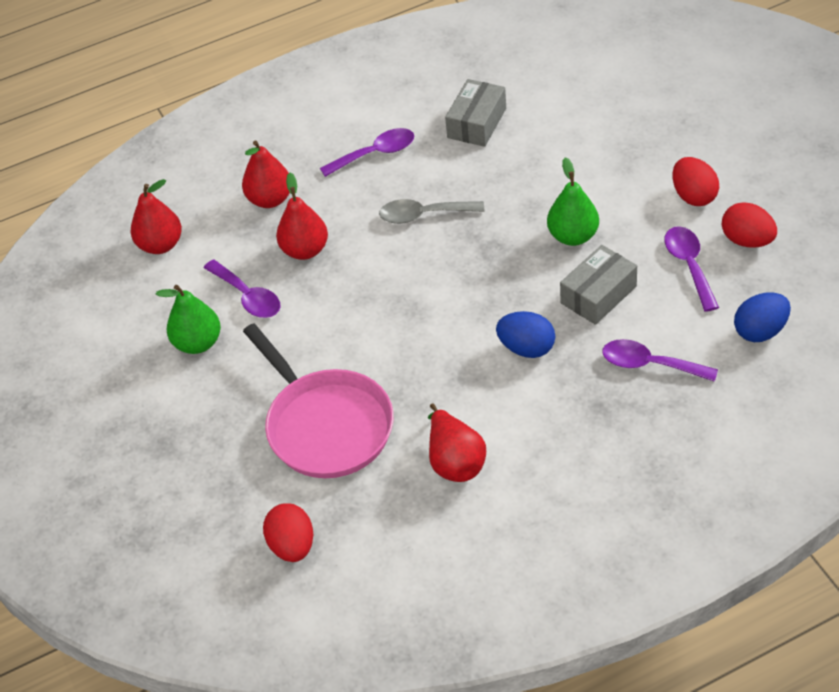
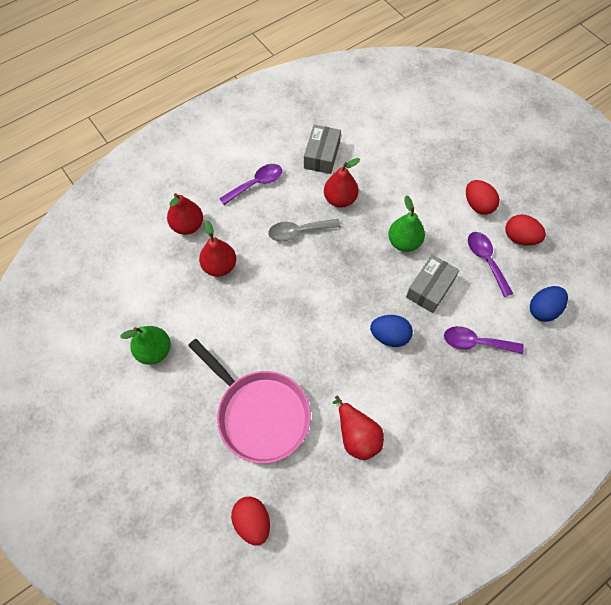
camera: 15 degrees left, 15 degrees up
(160, 245) = (113, 269): red pear -> red pear (340, 199)
(248, 297) = (185, 308): purple spoon -> none

